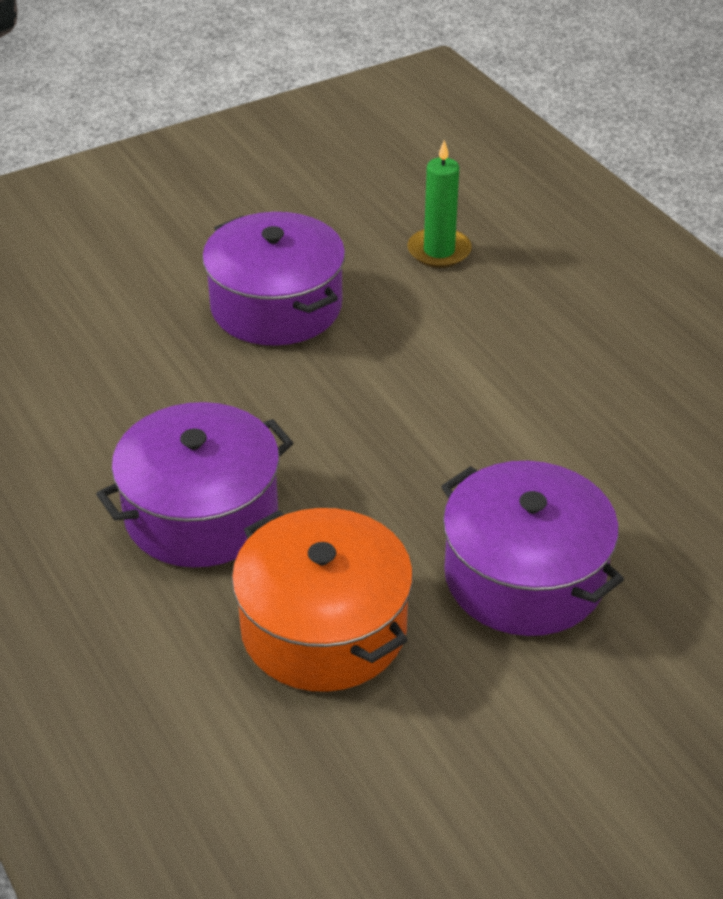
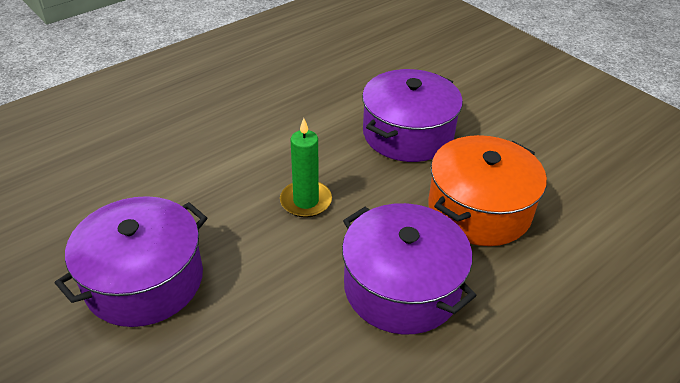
camera: 100 degrees left, 0 degrees up
(439, 251) = (79, 188): green candle -> green candle (306, 201)

